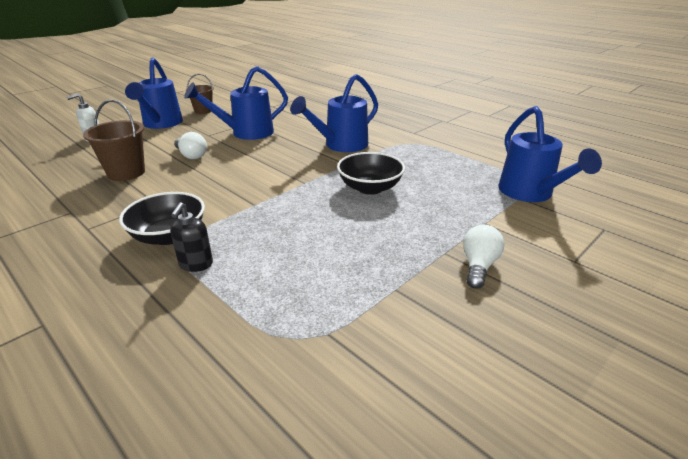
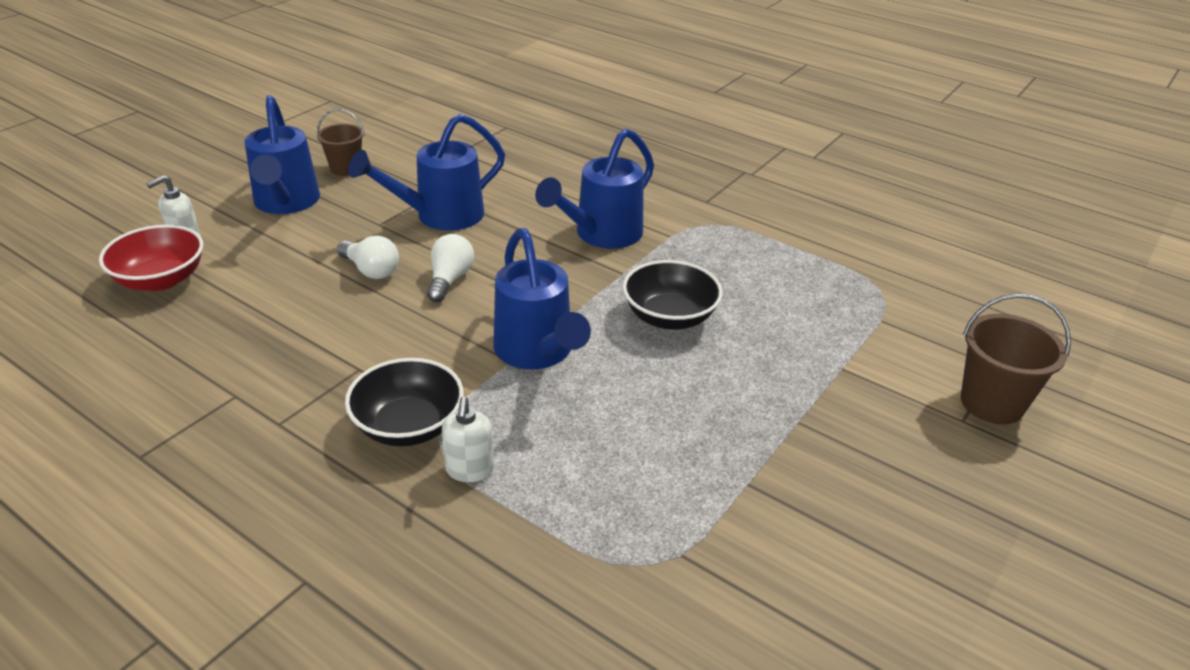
camera: 10 degrees left, 5 degrees up
(68, 154) = (160, 280): none -> red bowl
(126, 173) = (282, 313): brown bucket -> brown bucket (992, 403)
(196, 264) = (469, 470): black soap dispenser -> white soap dispenser
(478, 266) = (845, 438): white light bulb -> white light bulb (450, 279)
(530, 193) = (894, 312): blue watering can -> blue watering can (537, 352)

